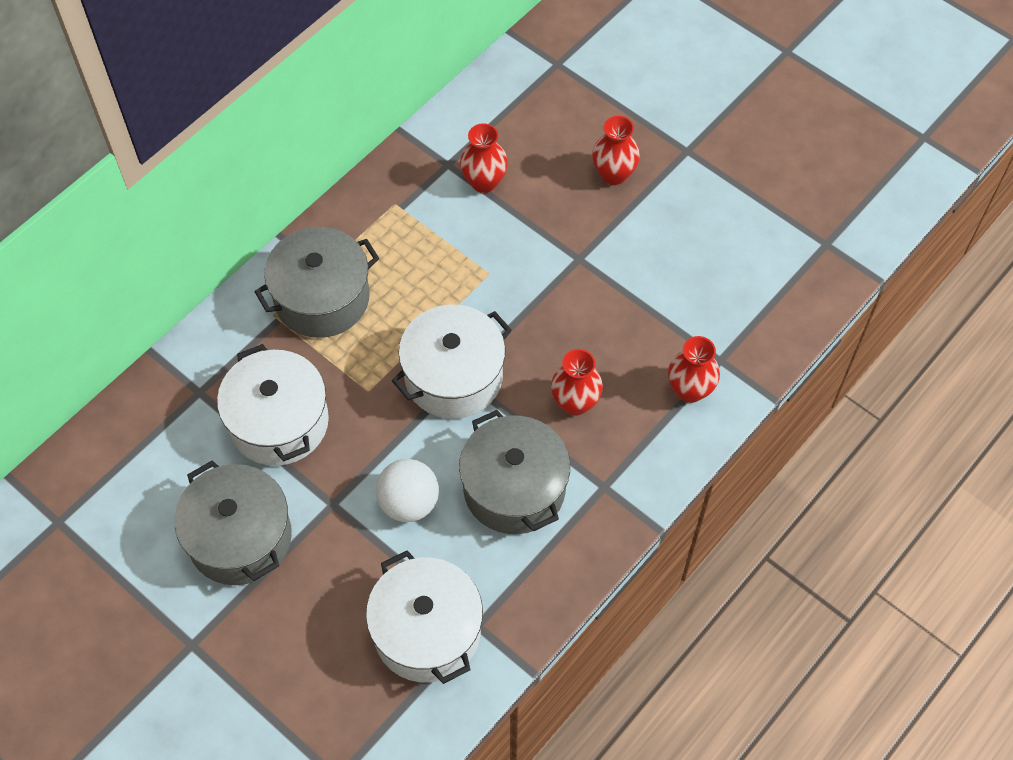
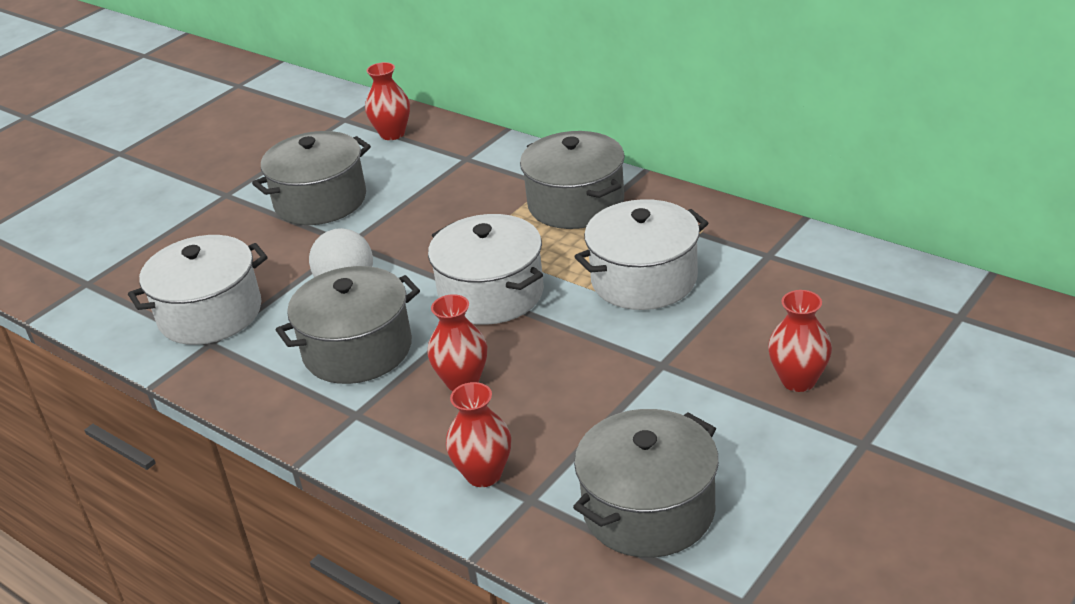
camera: 90 degrees right, 25 degrees down
(279, 422) = (436, 202): white pot -> white pot (644, 279)
(484, 182) = (751, 282): red vase -> red vase (392, 134)
(738, 286) = (648, 510): none -> grey pot

